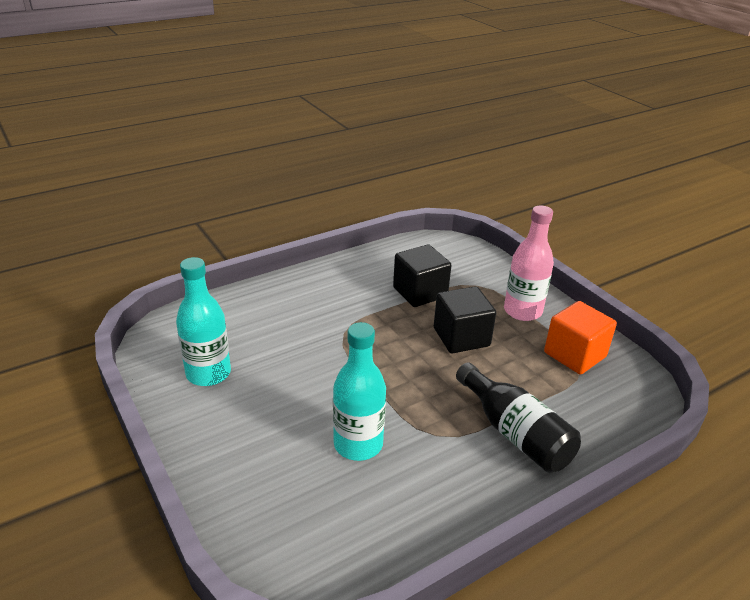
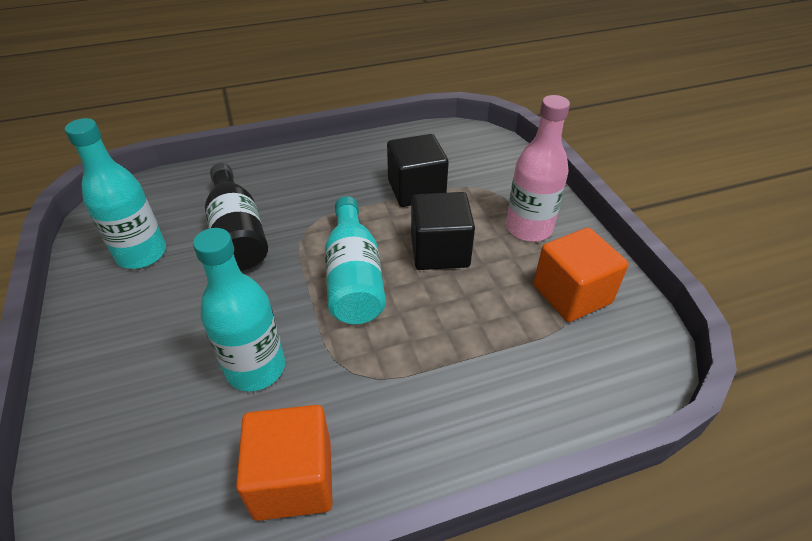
camera: 15 degrees right, 10 degrees up
(402, 366) = (354, 278): none -> turquoise bottle
(428, 513) = (293, 479): none -> orange cube
(515, 433) = (450, 388): black bottle -> black bottle (238, 234)

